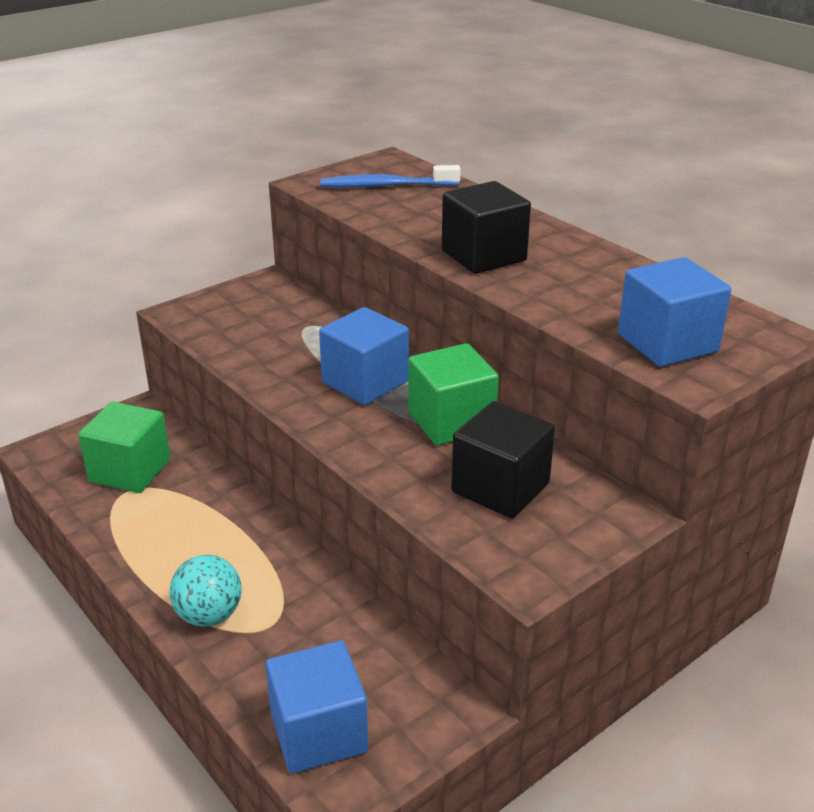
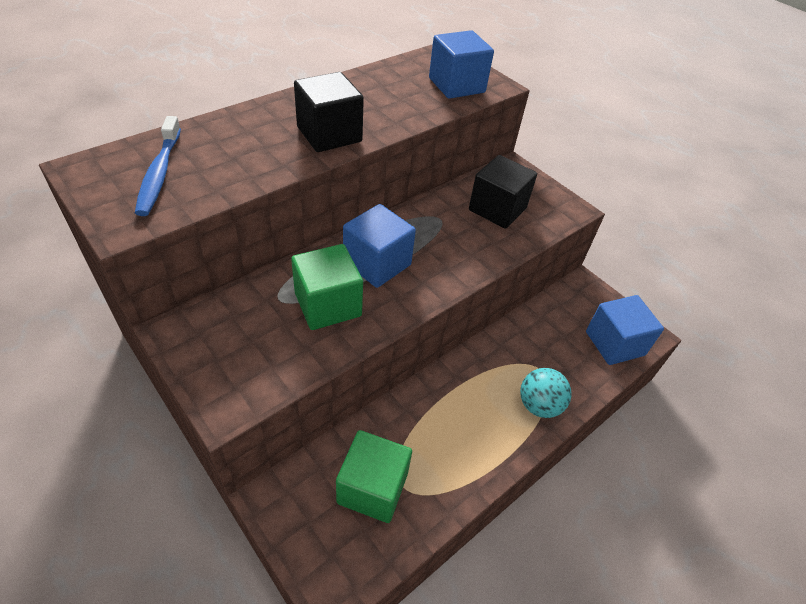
camera: 95 degrees left, 15 degrees up
(451, 421) = (429, 223): green cube -> green cube (328, 304)

